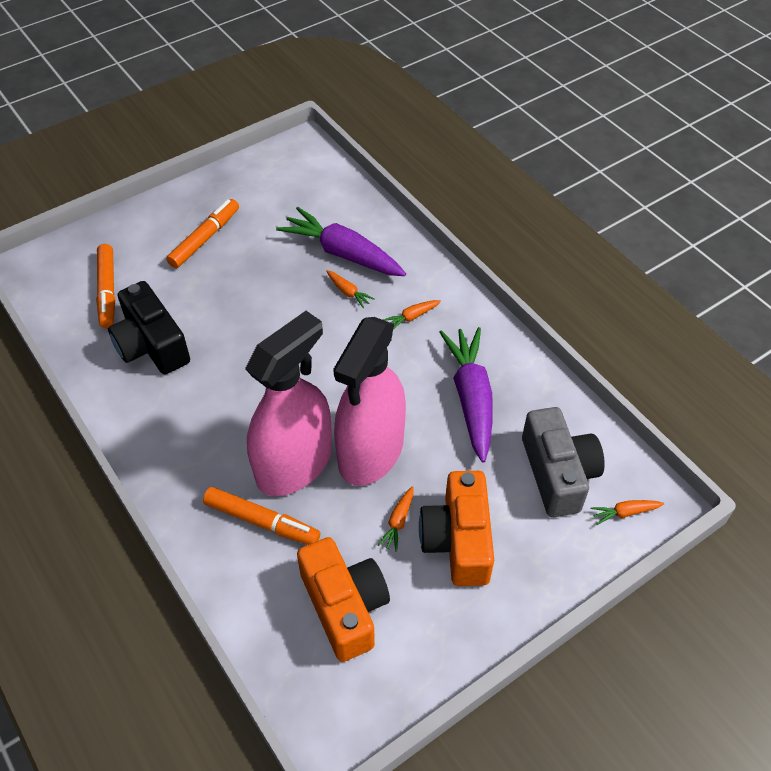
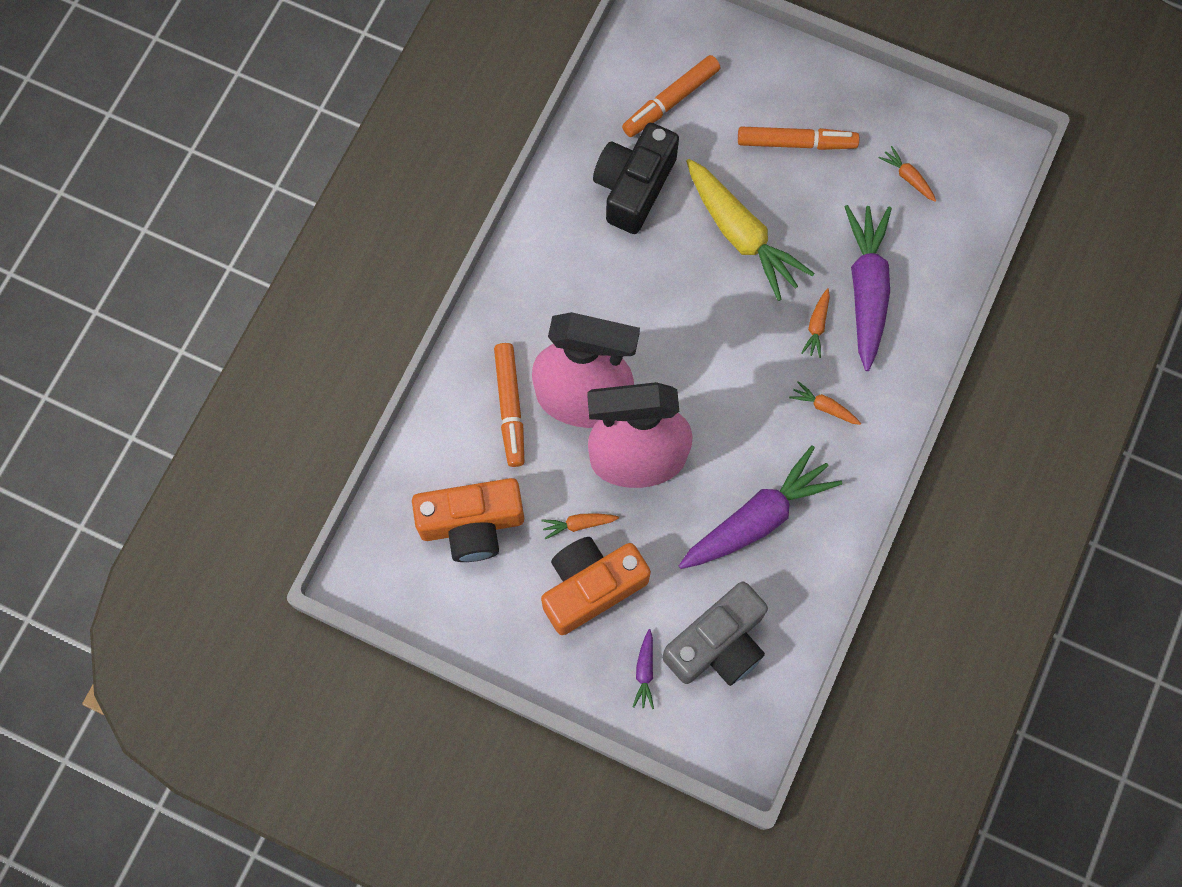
camera: 60 degrees right, 20 degrees up
(245, 301) = (741, 235): none -> yellow carrot
(345, 606) = (472, 524): orange camera -> orange camera turned 45 degrees clockwise
(553, 537) = (644, 671): none -> purple carrot
(625, 513) = (711, 726): orange carrot -> orange carrot (907, 177)

